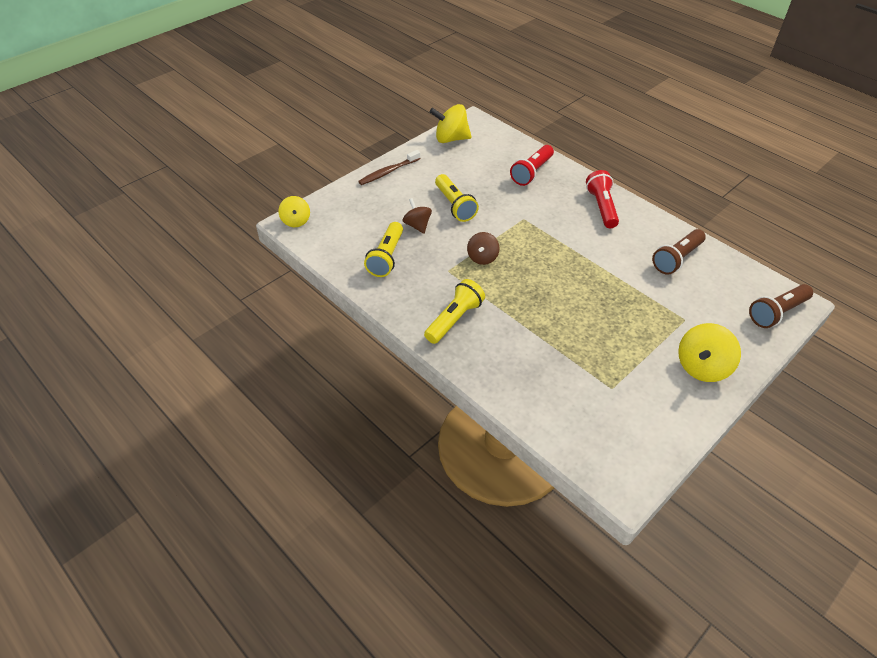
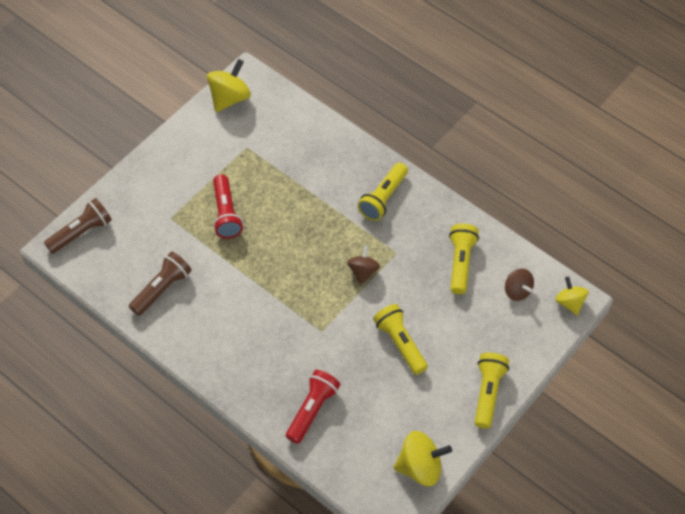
camera: 175 degrees right, 10 degrees up
(388, 172) = (488, 393): brown toothbrush -> yellow flashlight
(417, 225) = (437, 309): brown spinning top -> brown spinning top (517, 291)
(601, 207) = (232, 357): red flashlight -> red flashlight (226, 214)
(702, 367) = (167, 172): yellow spinning top -> yellow spinning top (229, 98)

